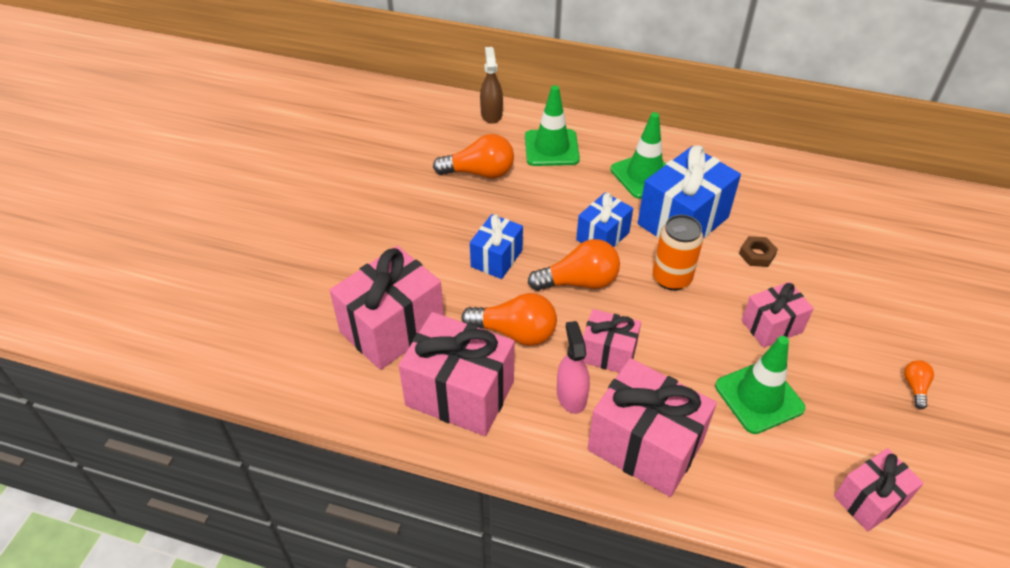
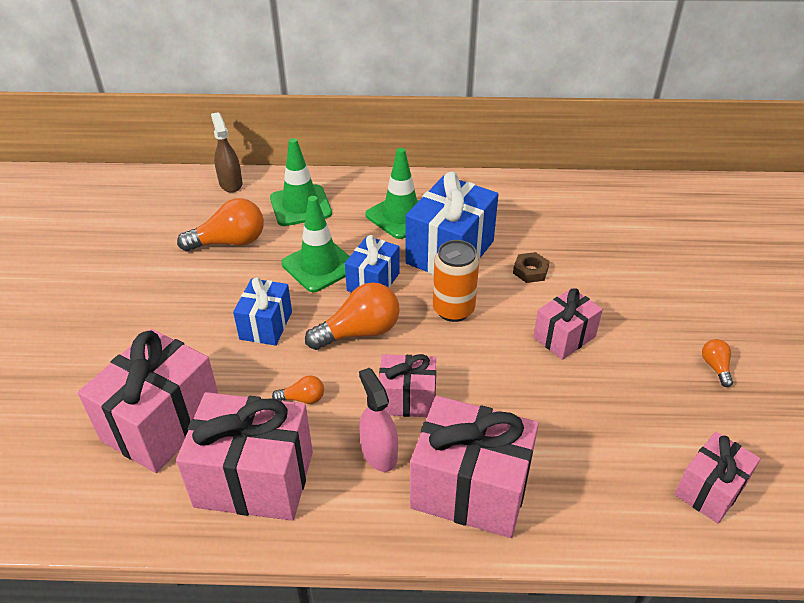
camera: 15 degrees left, 5 degrees down
(515, 332) = (303, 398): orange light bulb -> orange light bulb, size x0.49
(759, 397) = (572, 410): green traffic cone -> green traffic cone (319, 266)

